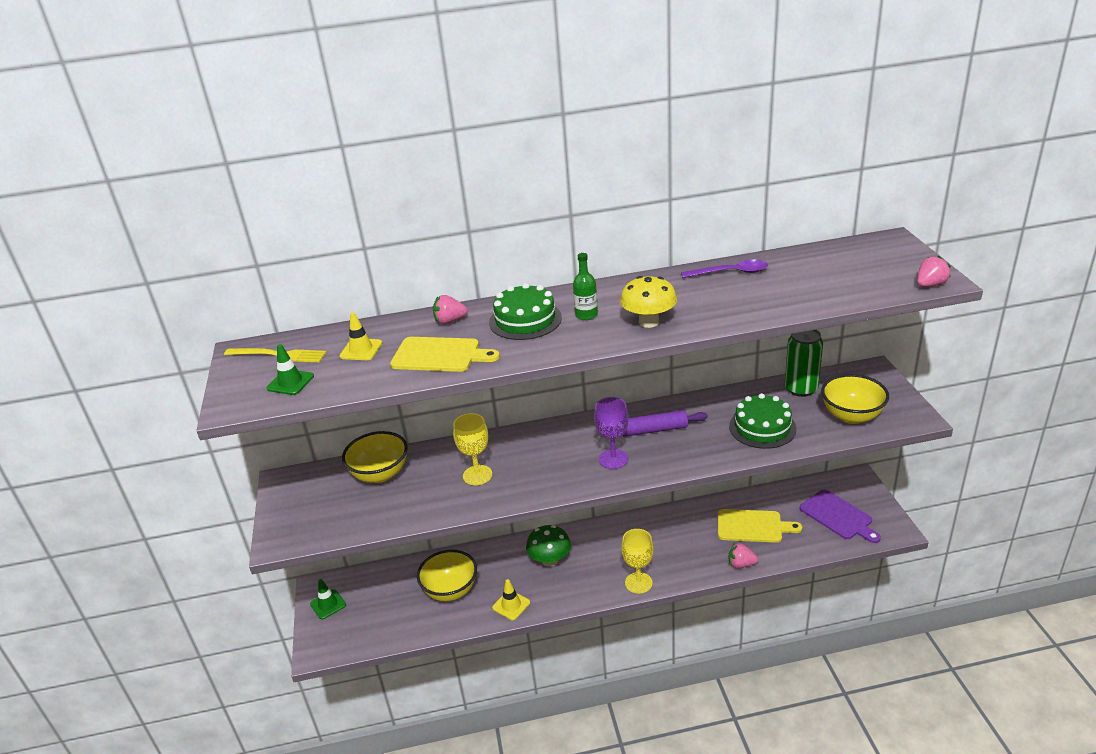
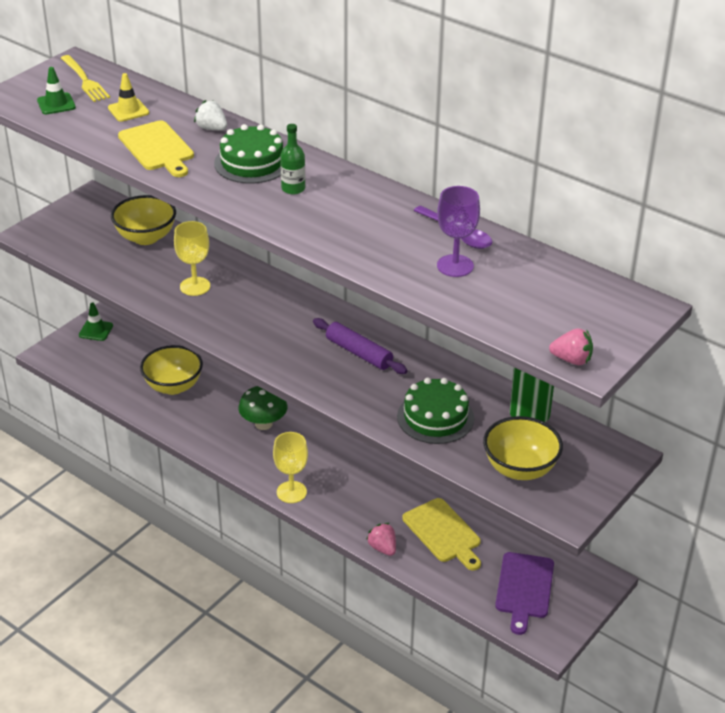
camera: 45 degrees right, 5 degrees up
(450, 321) = (212, 128): pink strawberry -> white strawberry
(511, 605) = (191, 429): yellow traffic cone -> none
(613, 459) = (292, 348): purple goblet -> purple goblet (455, 266)
(649, 322) = (316, 224): yellow mushroom -> none

